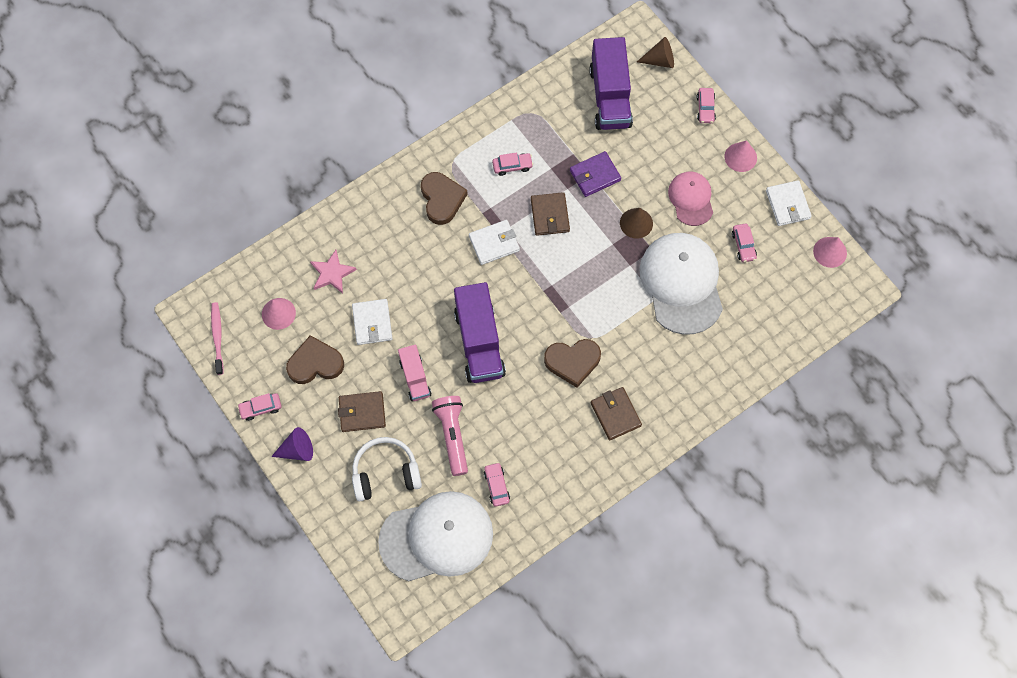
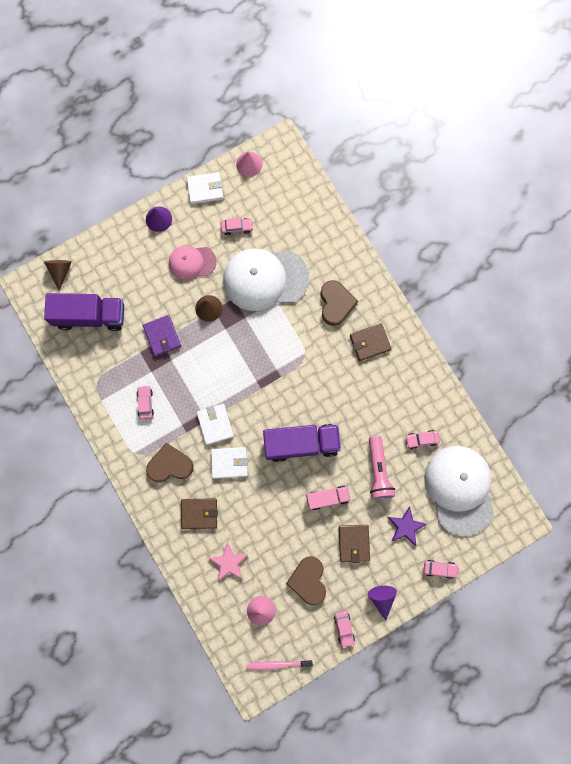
camera: 85 degrees left, 10 degrees up
(372, 323) = (277, 530): white wallet -> white wallet (229, 463)
(385, 473) = (406, 526): white headphones -> purple star
(452, 435) = (378, 471): pink flashlight -> pink flashlight turned 90 degrees counterclockwise
(550, 215) = (194, 376): brown wallet -> brown wallet (199, 513)
(572, 362) = (324, 371): brown heart -> brown heart (336, 303)
(705, 108) = (111, 240): pink car -> pink car (440, 569)
(740, 157) = (158, 219): pink cone -> purple cone

